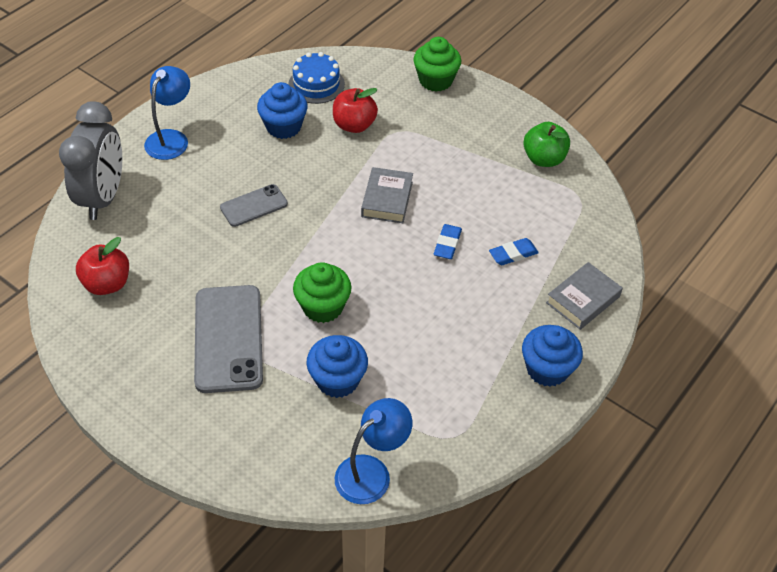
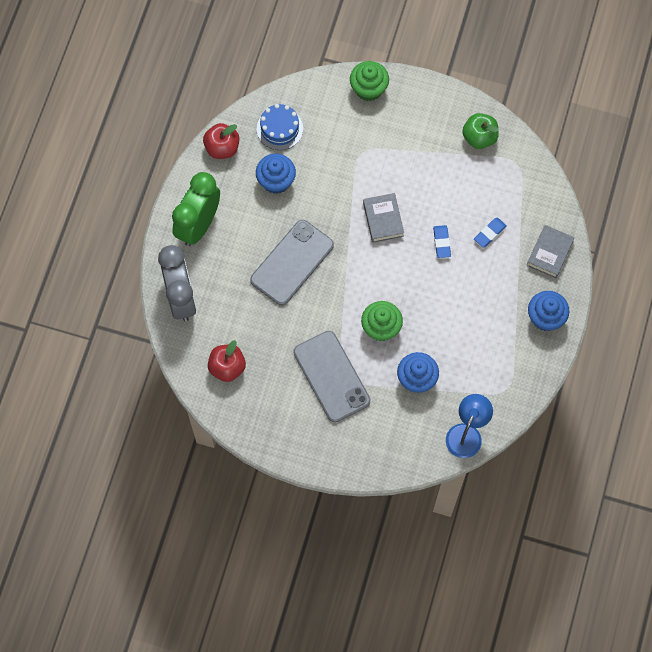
camera: 20 degrees left, 20 degrees up
(171, 138) = (198, 225): blue lamp -> green clock
(254, 206) = (292, 262): grey phone -> grey phone, size x1.80
(354, 125) = (327, 159): red apple -> red apple (222, 148)

